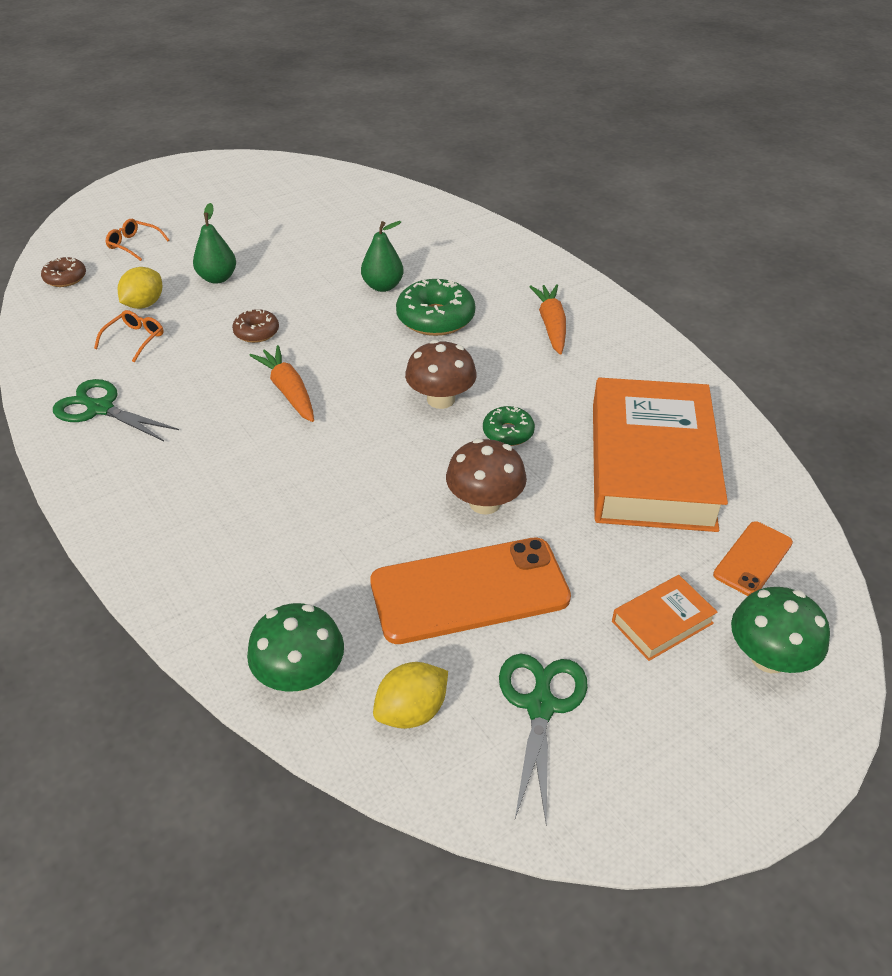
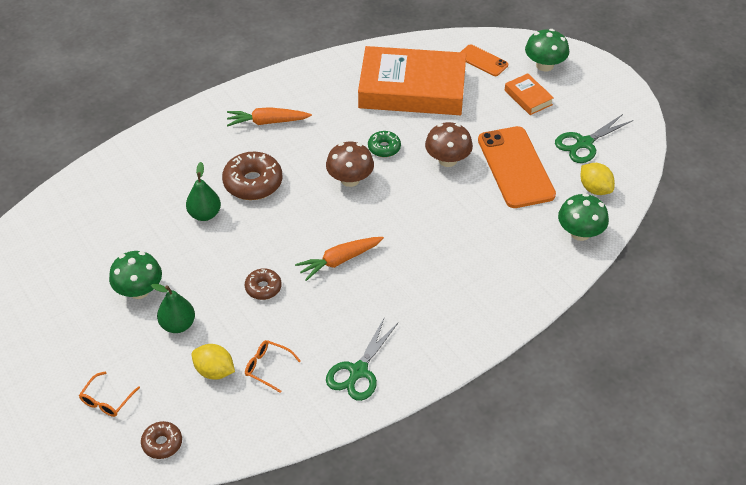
camera: 90 degrees left, 5 degrees up
(273, 252) = (139, 290): none -> green mushroom
(435, 318) = (253, 183): green donut -> brown donut
(540, 706) = (584, 143): green scissors -> green scissors turned 45 degrees counterclockwise

